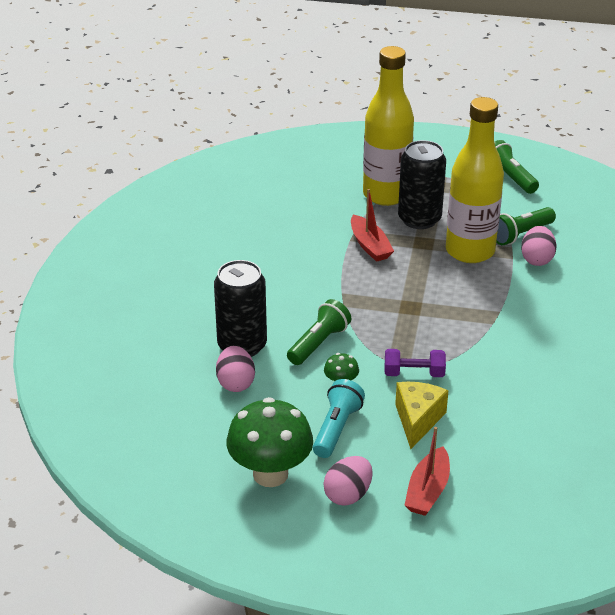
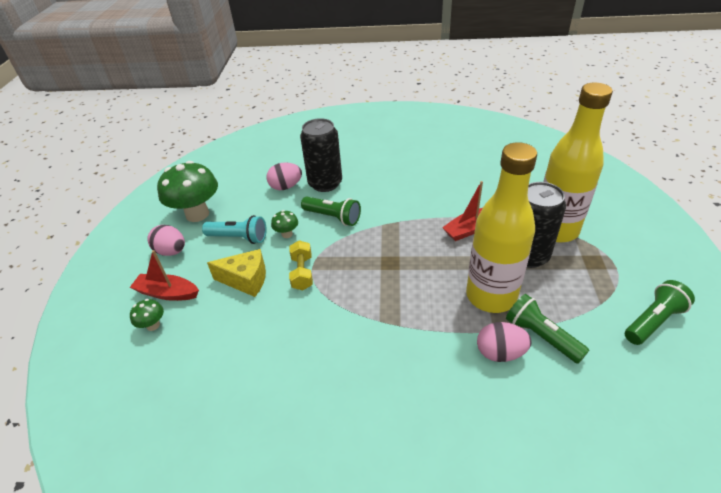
camera: 85 degrees right, 5 degrees up
(414, 373) = (302, 273): purple dumbbell -> yellow dumbbell
(480, 498) = (153, 325): none -> green mushroom

